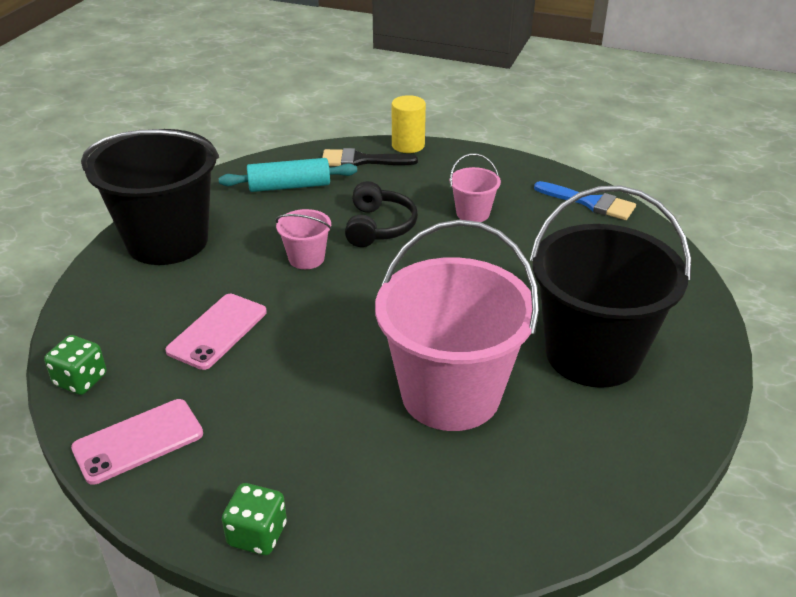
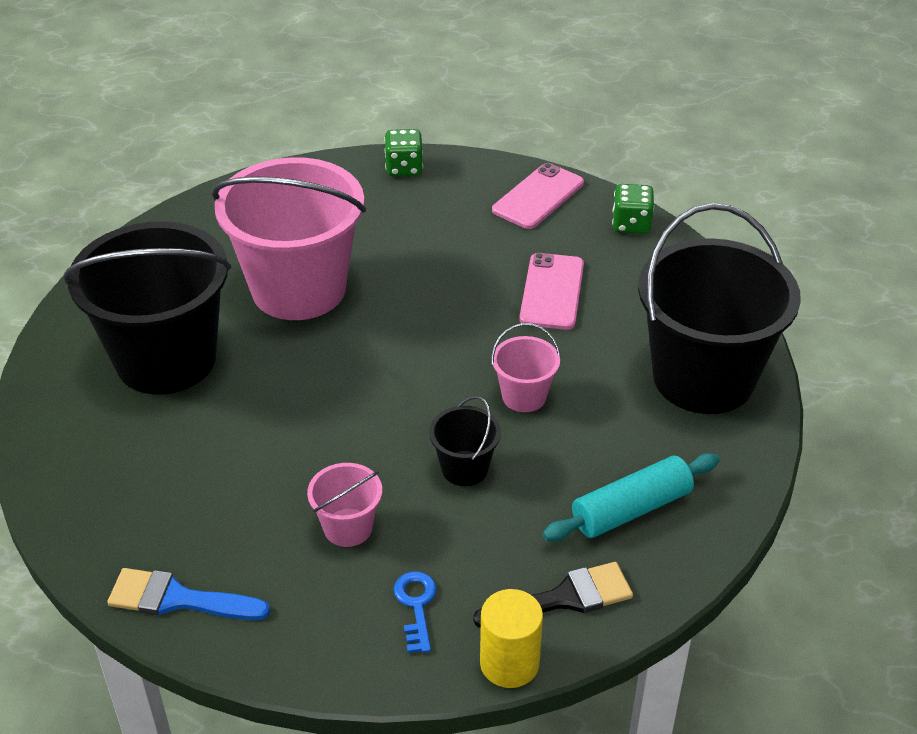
camera: 160 degrees right, 5 degrees up
(379, 226) = (464, 468): black headphones -> black bucket
(446, 173) = (416, 606): none -> blue key

